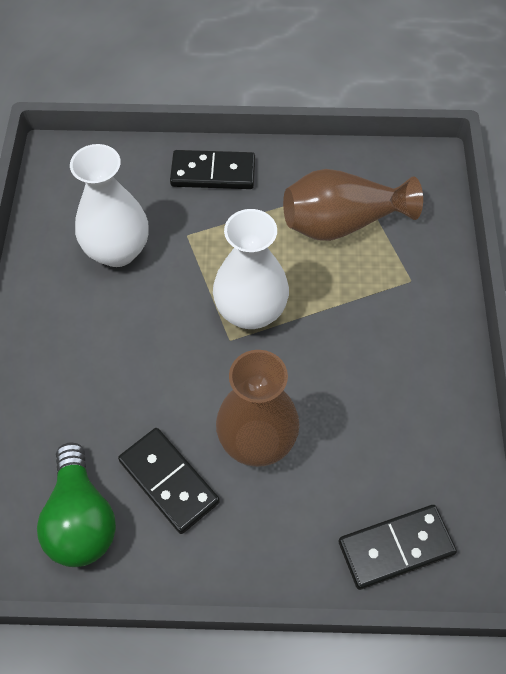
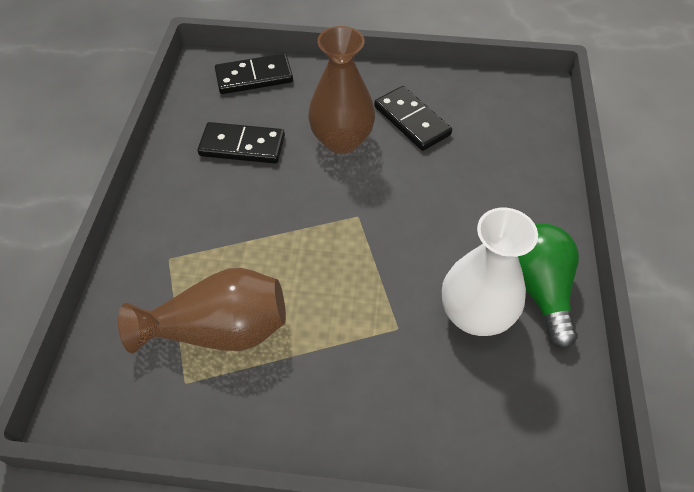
camera: 175 degrees left, 5 degrees down
(81, 519) = (475, 104): green light bulb -> green light bulb (538, 289)
(213, 172) = (364, 415): black domino -> black domino (242, 146)
(251, 311) = (335, 239): white vase -> none

